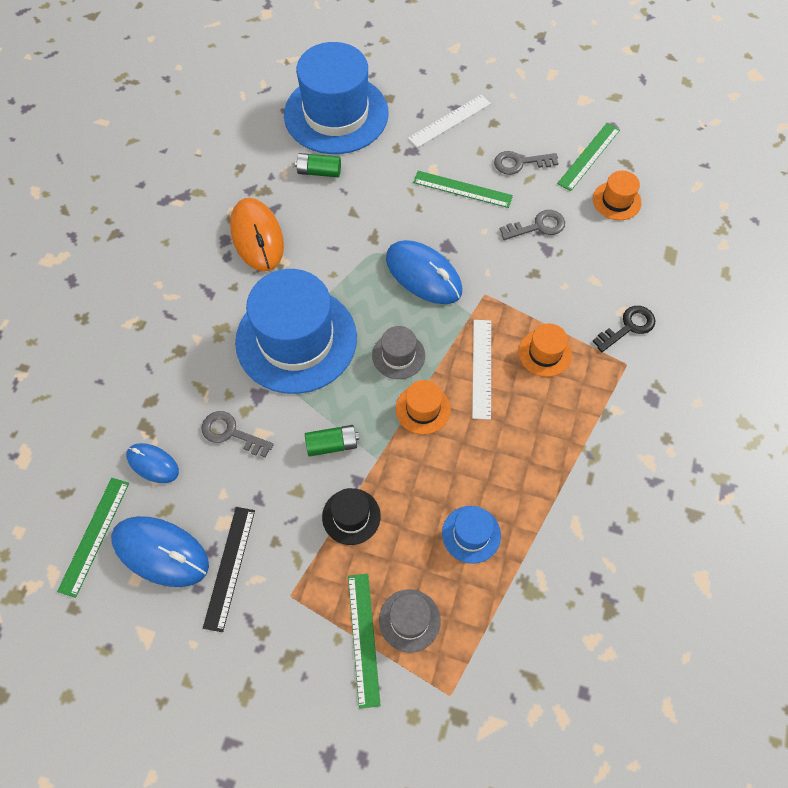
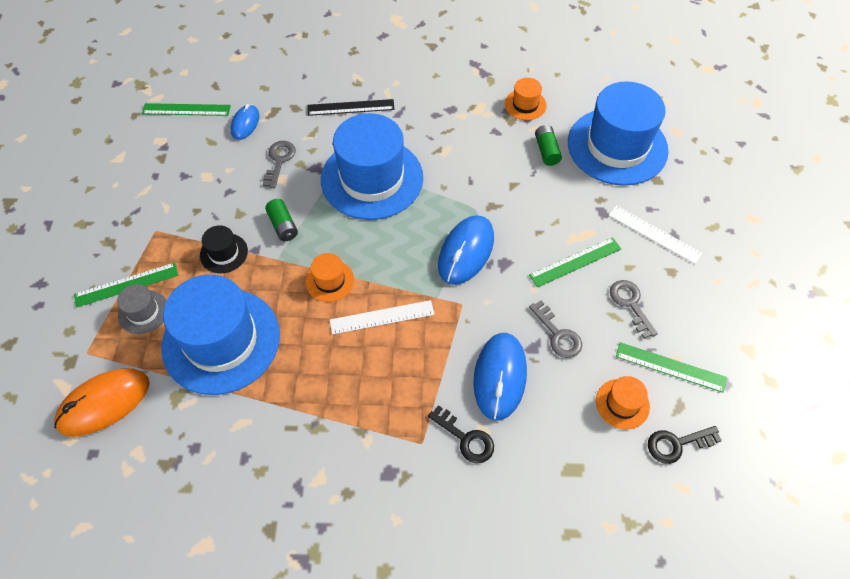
camera: 75 degrees right, 5 degrees down
(161, 552) = (179, 148): blue mouse -> blue mouse (500, 377)
(230, 567) = (172, 189): black ruler -> black ruler (350, 107)
(257, 237) = (462, 128): orange mouse -> orange mouse (104, 403)
(398, 355) = (377, 251): grey hat -> none
(462, 189) = (575, 262): green ruler -> green ruler turned 60 degrees clockwise
(471, 534) = (221, 340): blue hat -> blue hat, size x2.30
(545, 353) = (413, 366): orange hat -> orange hat (525, 105)
(659, 176) = (677, 444): none -> black key

